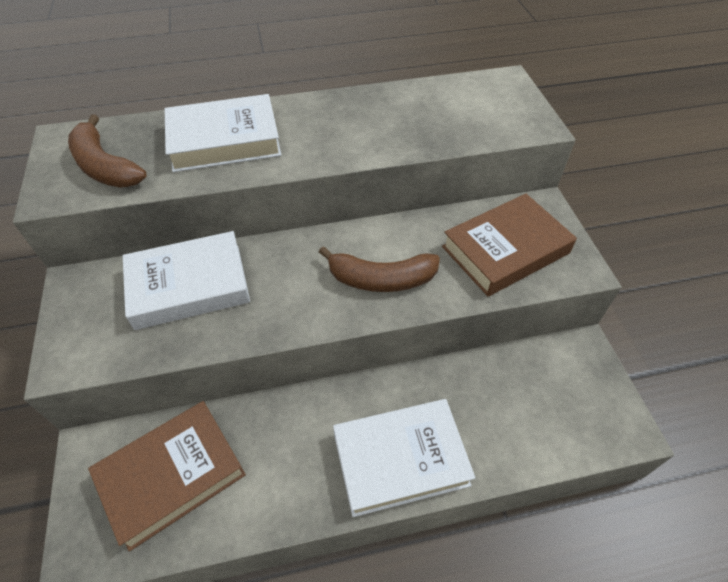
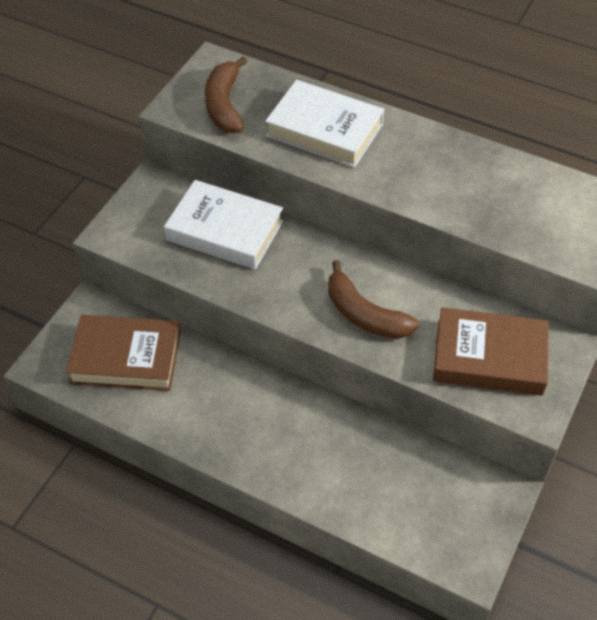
camera: 40 degrees right, 0 degrees up
(400, 459) = (278, 457): white book -> none

